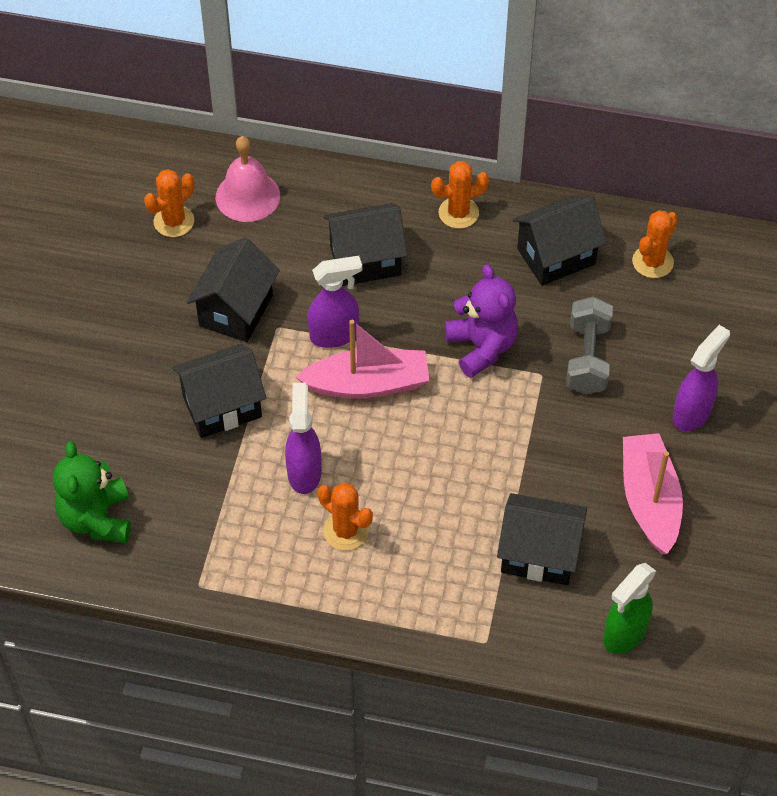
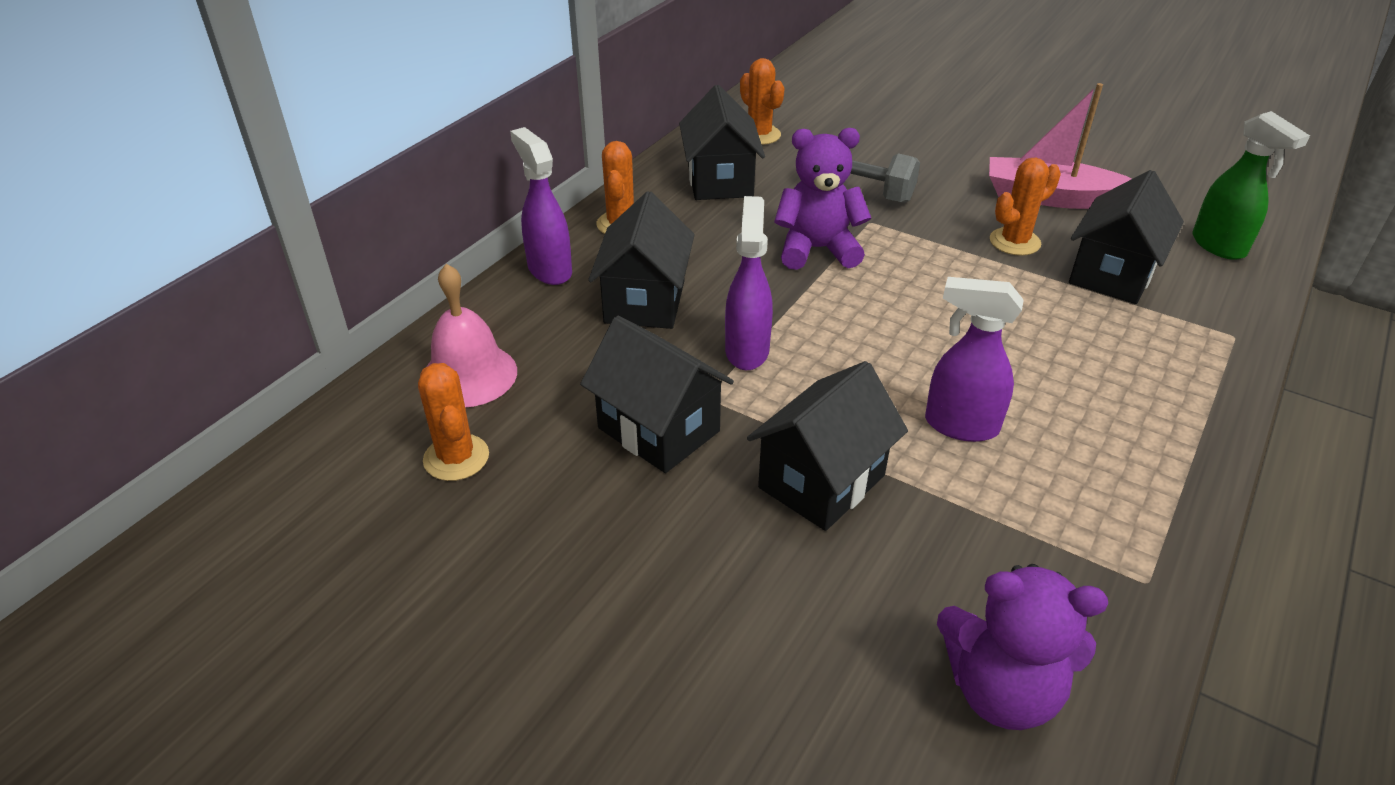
camera: 70 degrees left, 15 degrees down
(96, 519) = (1001, 690): green teddy bear -> purple teddy bear
(222, 406) = (821, 481): black house -> black house turned 45 degrees clockwise
(346, 531) = (1063, 409): orange cactus -> orange cactus (1014, 242)
(367, 384) = (835, 341): pink boat -> none
(692, 413) = (950, 154): purple spray bottle -> purple spray bottle (549, 270)

